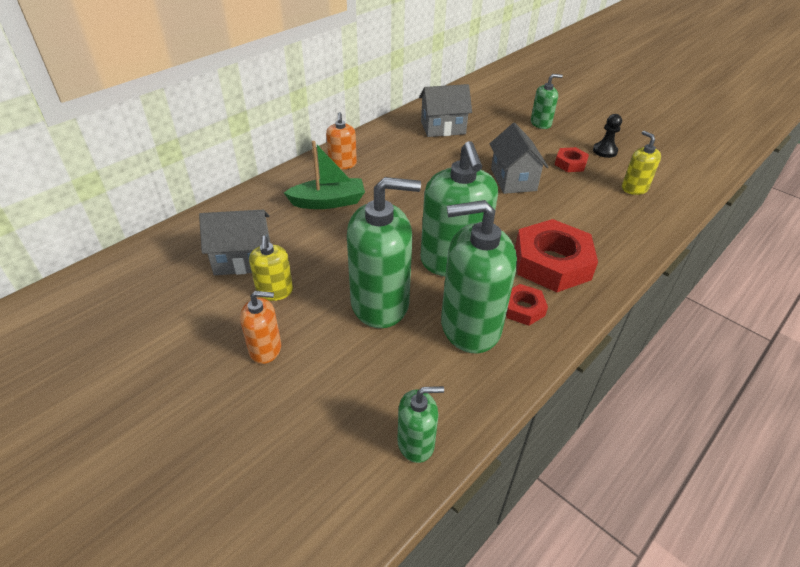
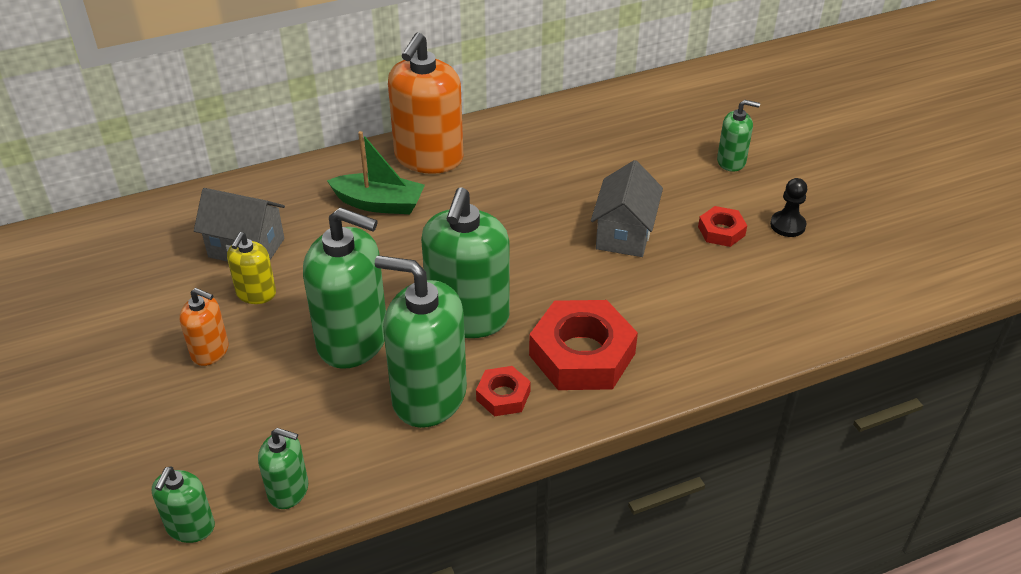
camera: 25 degrees right, 0 degrees up
(342, 164) = (428, 157): orange soap dispenser -> orange soap dispenser, size x1.97
(351, 512) = (190, 527): none -> green soap dispenser
(443, 128) = (590, 136): grey house -> none
(634, 188) = (779, 289): yellow soap dispenser -> none

